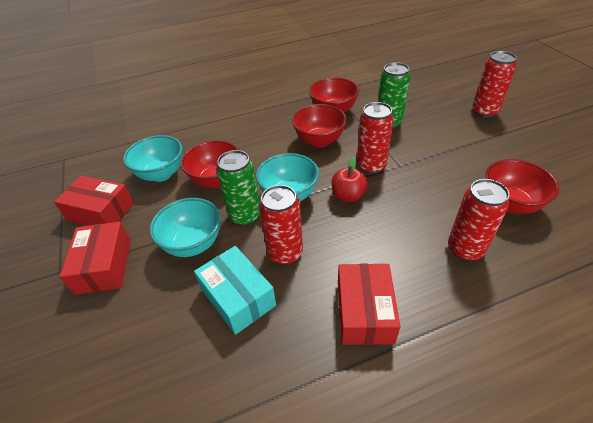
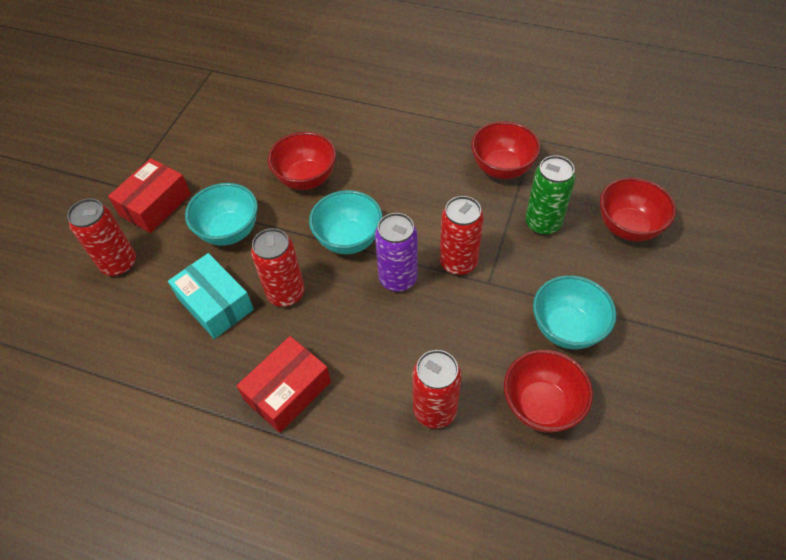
camera: 40 degrees right, 10 degrees up
(101, 212) = (193, 149): red box -> none
(161, 174) = (270, 140): turquoise bowl -> turquoise bowl (566, 329)
(238, 297) = (215, 304): turquoise box -> turquoise box turned 45 degrees counterclockwise
(245, 216) = (292, 234): green can -> none
(319, 141) = (443, 197): red bowl -> red bowl (628, 227)
(348, 196) = (398, 279): red apple -> purple can
(484, 111) = (677, 285): red can -> red can (119, 264)

